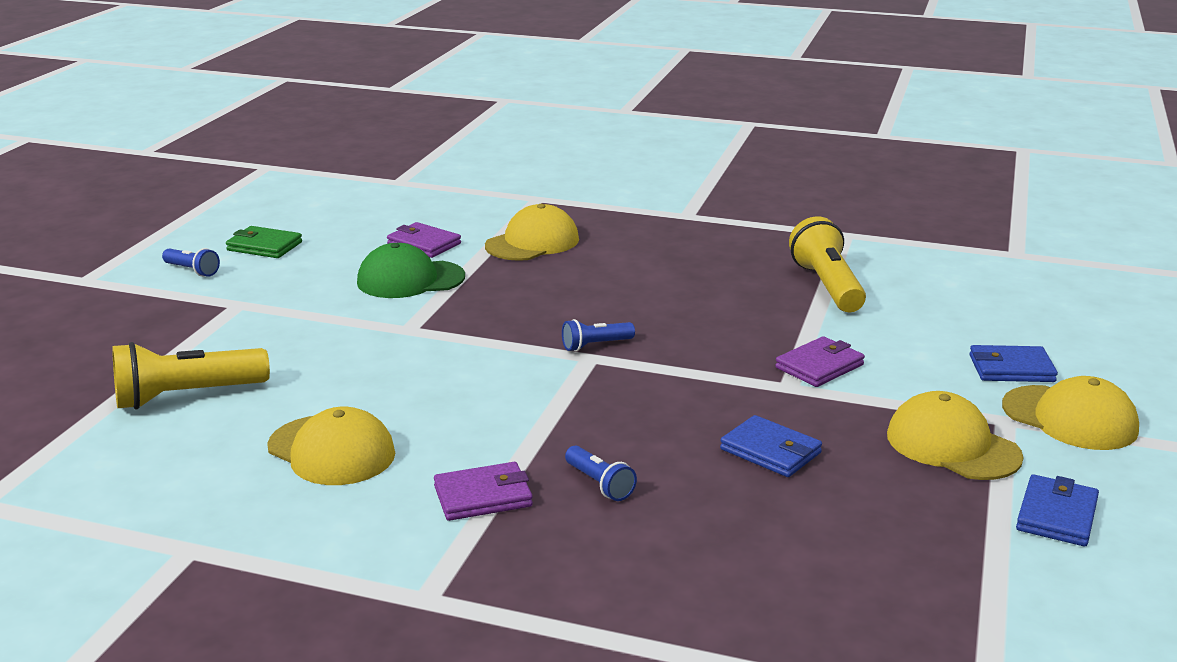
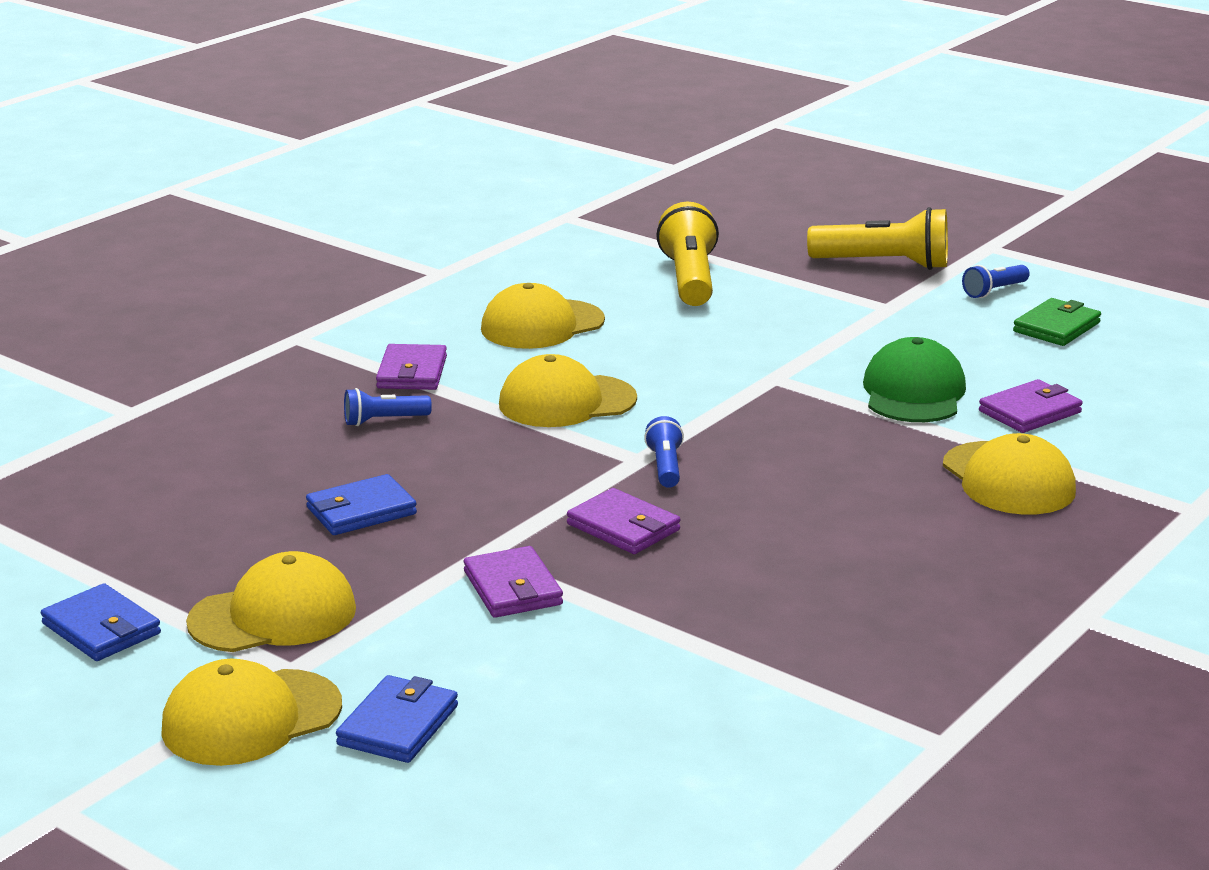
camera: 110 degrees right, 0 degrees up
(504, 404) = (567, 402): none -> yellow cap
(700, 345) = (623, 527): none -> purple wallet
(827, 286) = (743, 663): yellow flashlight -> yellow flashlight (884, 264)

